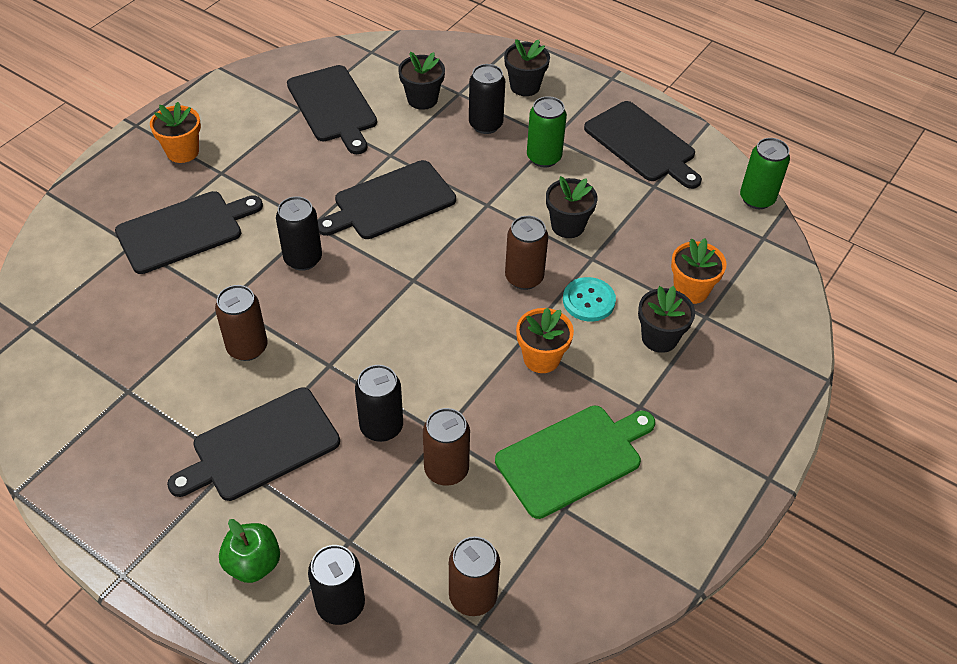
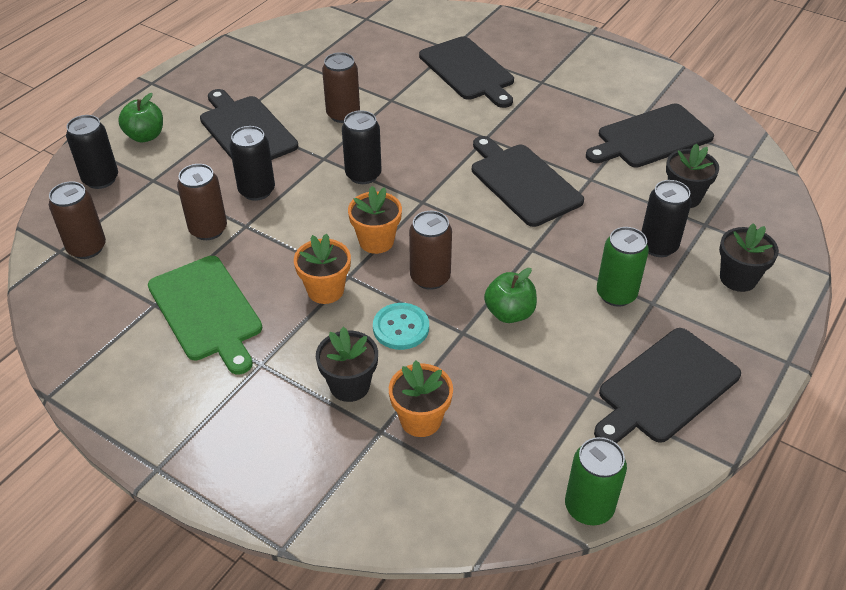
camera: 90 degrees right, 5 degrees down
(182, 152) = (563, 59): orange flower pot -> orange flower pot (376, 241)
(303, 259) = (442, 135): black can -> black can (363, 175)
(567, 226) = (509, 313): black flower pot -> green apple

